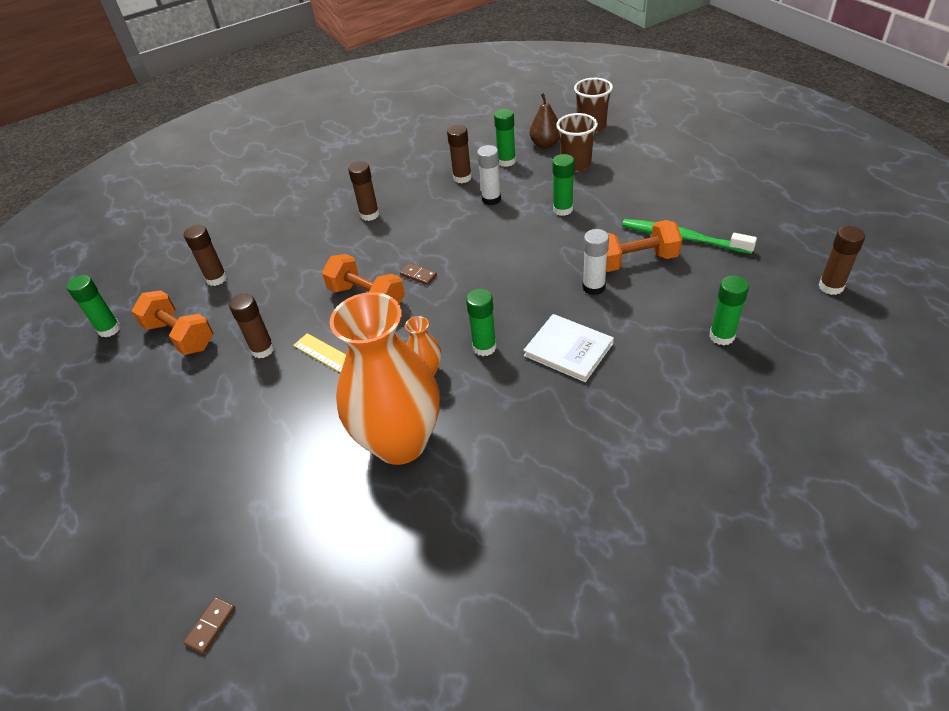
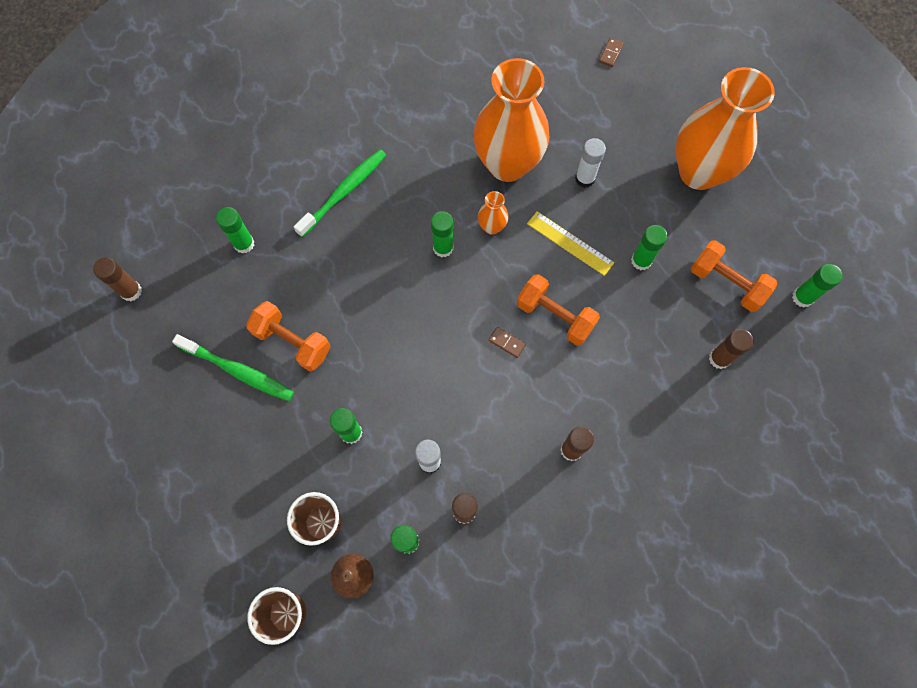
camera: 175 degrees right, 25 degrees up
(156, 446) = (698, 172): none -> orange vase
(262, 349) = (641, 261): brown glue stick -> green glue stick
(568, 349) = (372, 240): white book -> none
(593, 287) = (338, 310): white glue stick -> white glue stick (585, 179)
(614, 397) = (344, 192): none -> green toothbrush
(635, 261) = (292, 342): orange dumbbell -> orange dumbbell turned 45 degrees clockwise

